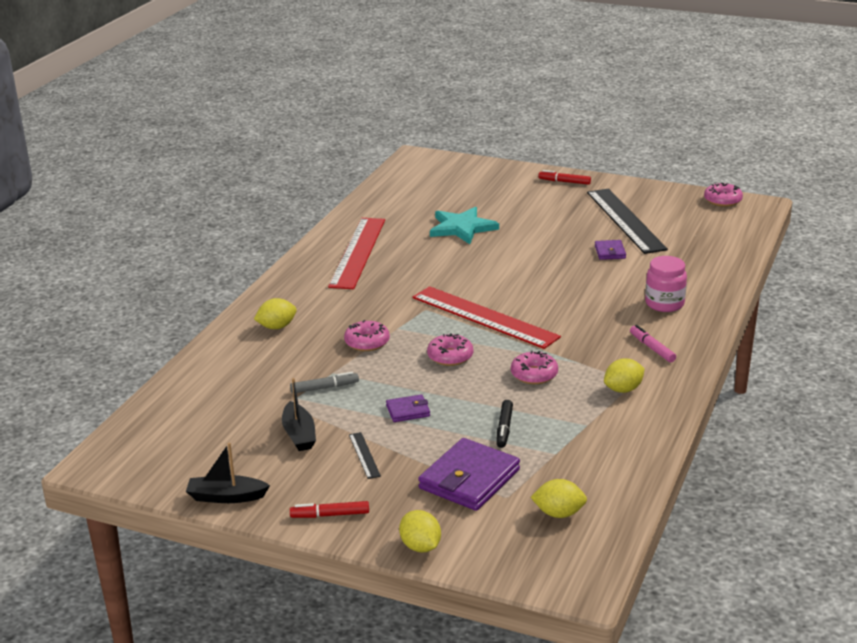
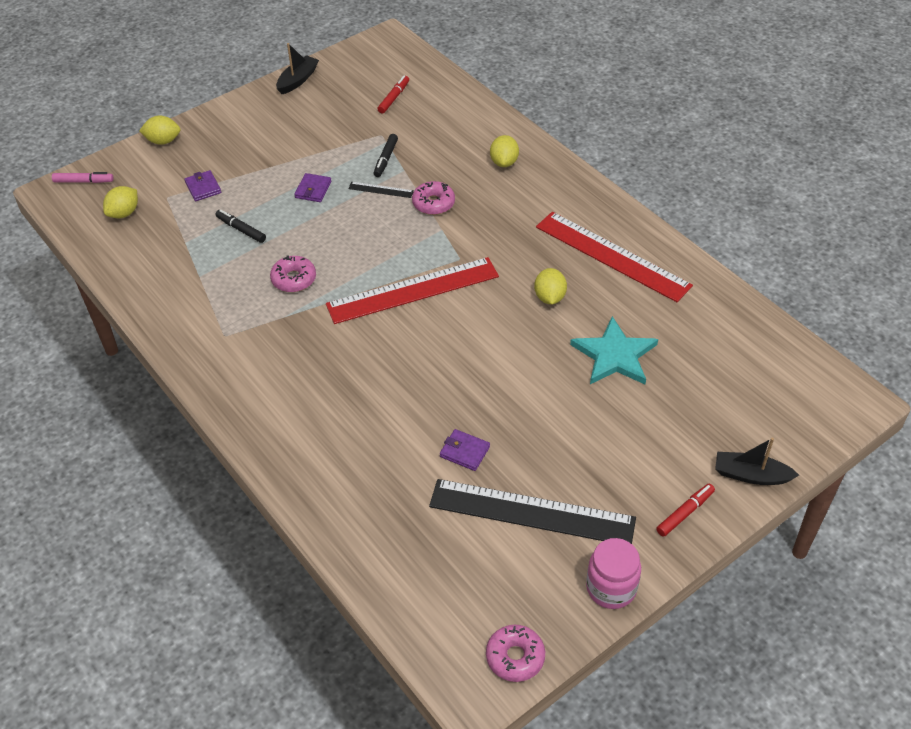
camera: 120 degrees right, 20 degrees up
(299, 435) = (336, 129): black boat -> black boat (751, 475)
(324, 388) = (386, 159): grey marker -> black marker
(330, 515) = (234, 115): red marker -> red marker (394, 98)
(364, 455) = (281, 150): black ruler -> black ruler (381, 190)
(450, 356) = (367, 242): pink donut -> none
(469, 479) = (203, 187): purple wallet -> purple wallet, size x0.50
(623, 389) = (221, 322): yellow lemon -> yellow lemon (549, 297)
(652, 348) = (260, 377): pink marker -> pink marker (83, 181)
(664, 304) = (323, 433): pink jar -> pink jar (611, 588)

